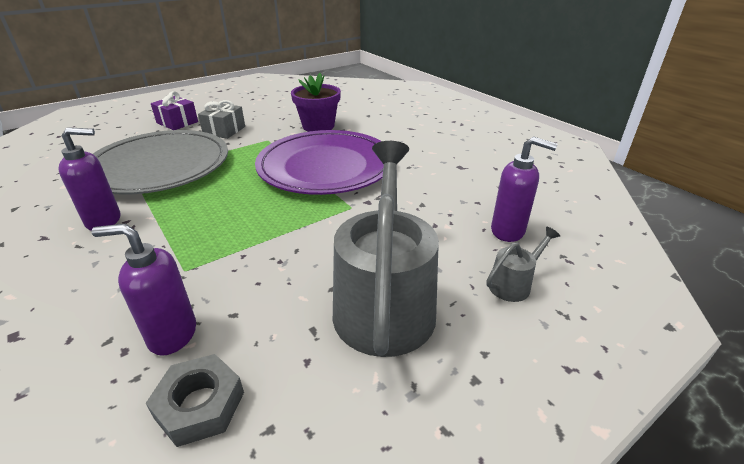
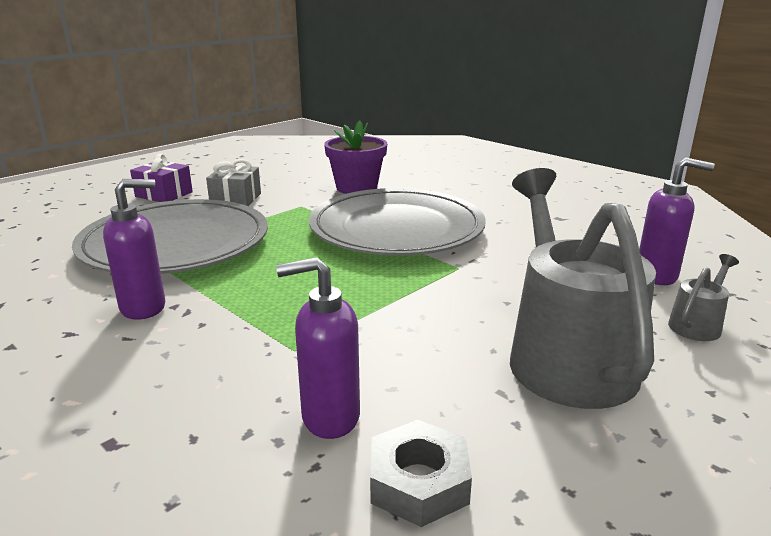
camera: 10 degrees left, 10 degrees down
(326, 166) = (396, 228): purple plate -> grey plate

